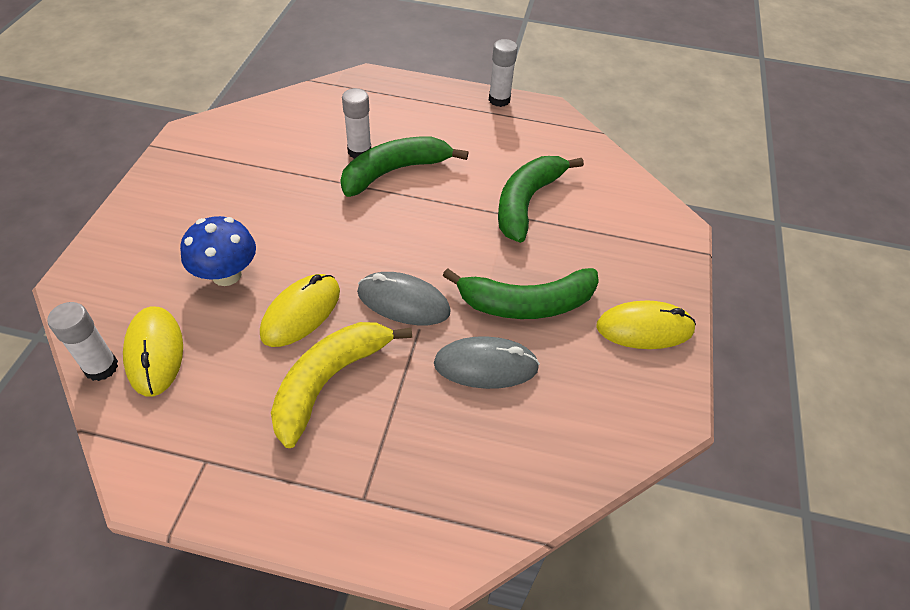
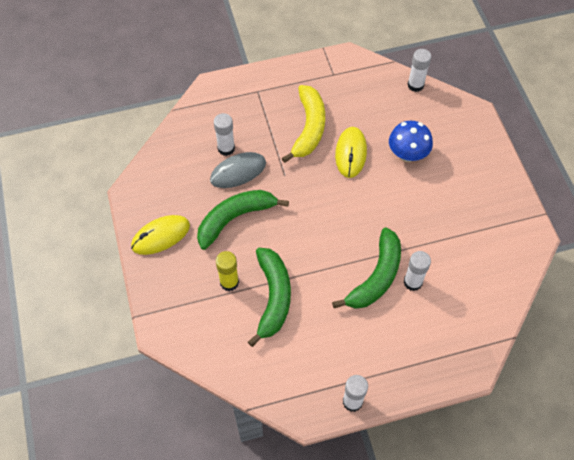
camera: 155 degrees right, 10 degrees up
(154, 352) = (400, 102): yellow mouse -> none
(403, 302) = (303, 185): grey mouse -> none
(484, 413) = (226, 148): none -> white glue stick
(572, 237) = (229, 282): none -> yellow glue stick

